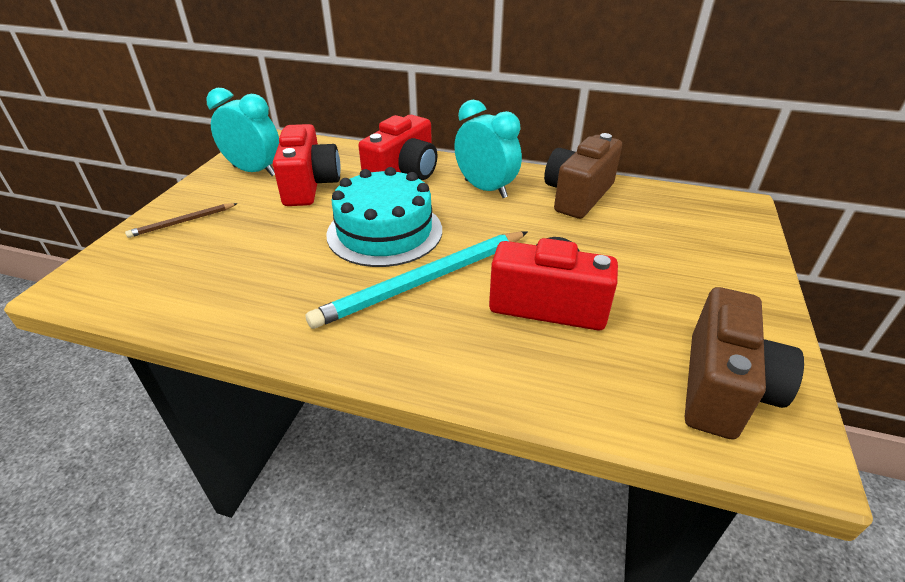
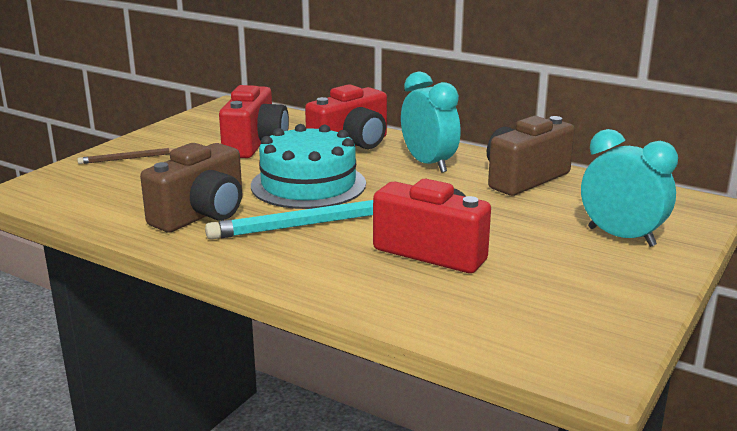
camera: 15 degrees right, 15 degrees down
(254, 171) = (208, 128): turquoise clock -> turquoise clock (621, 237)
(723, 388) = (561, 325): brown camera -> brown camera (201, 215)

